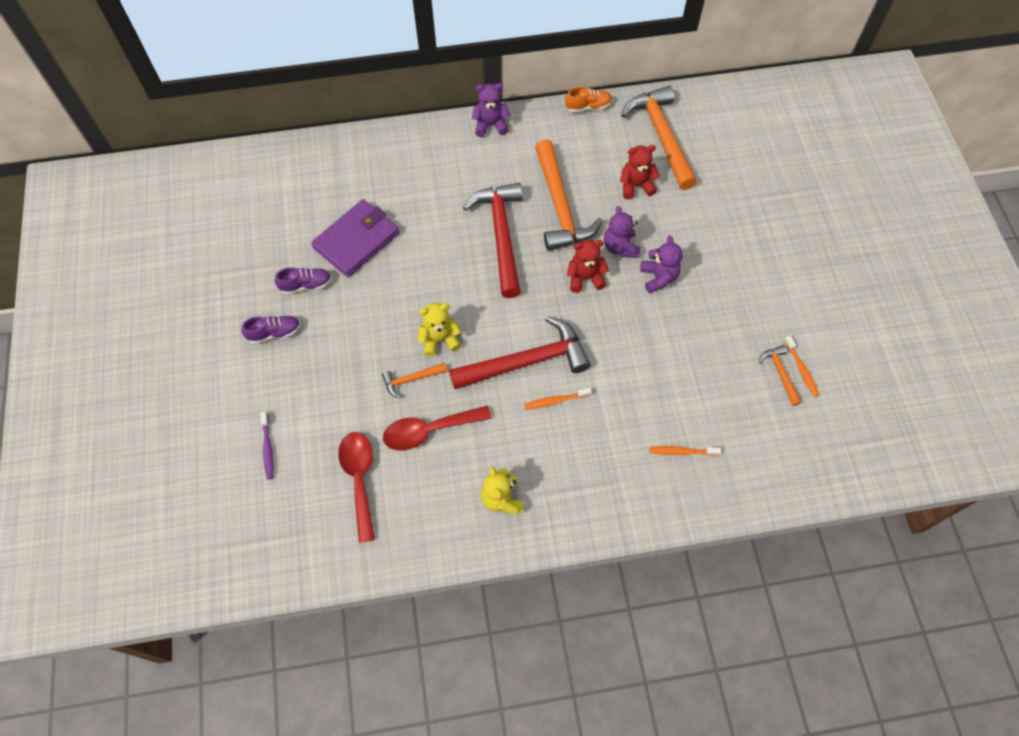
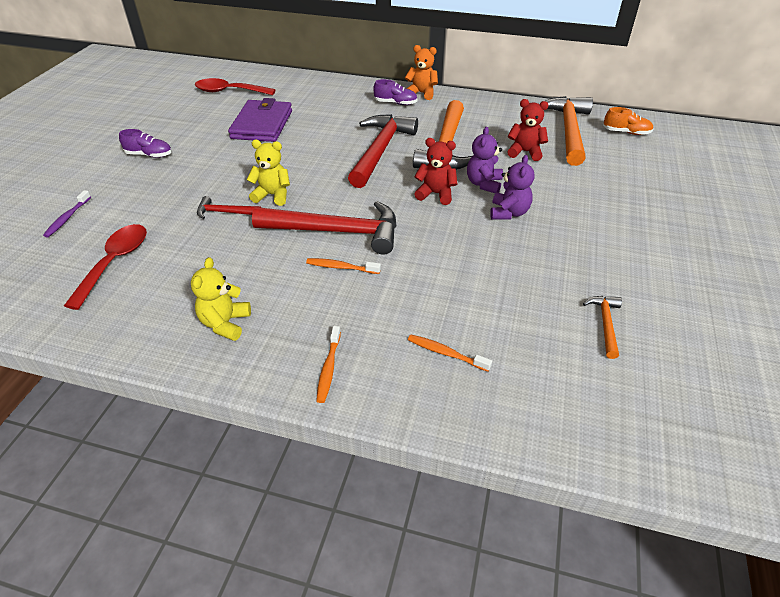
camera: 25 degrees right, 20 degrees down
(306, 285) = (200, 137): purple shoe -> purple shoe (395, 103)
(357, 240) = (262, 124): purple wallet -> purple wallet turned 60 degrees counterclockwise
(411, 379) = (225, 212): orange hammer -> red hammer
(429, 430) = (207, 250): red spoon -> red spoon (229, 91)
(490, 125) = (421, 93): purple teddy bear -> orange teddy bear
(588, 107) = (511, 101): orange shoe -> orange shoe (626, 132)
(801, 369) = (634, 329): orange toothbrush -> orange toothbrush (328, 368)

